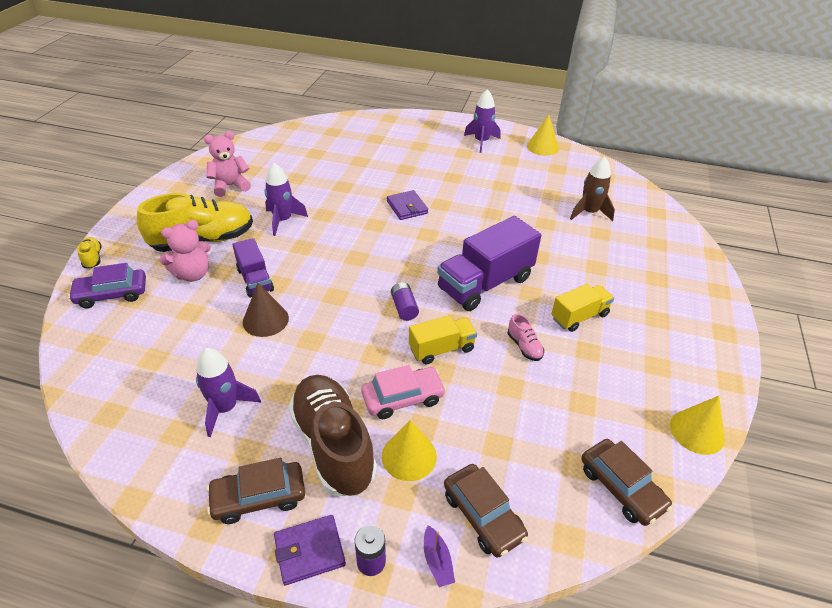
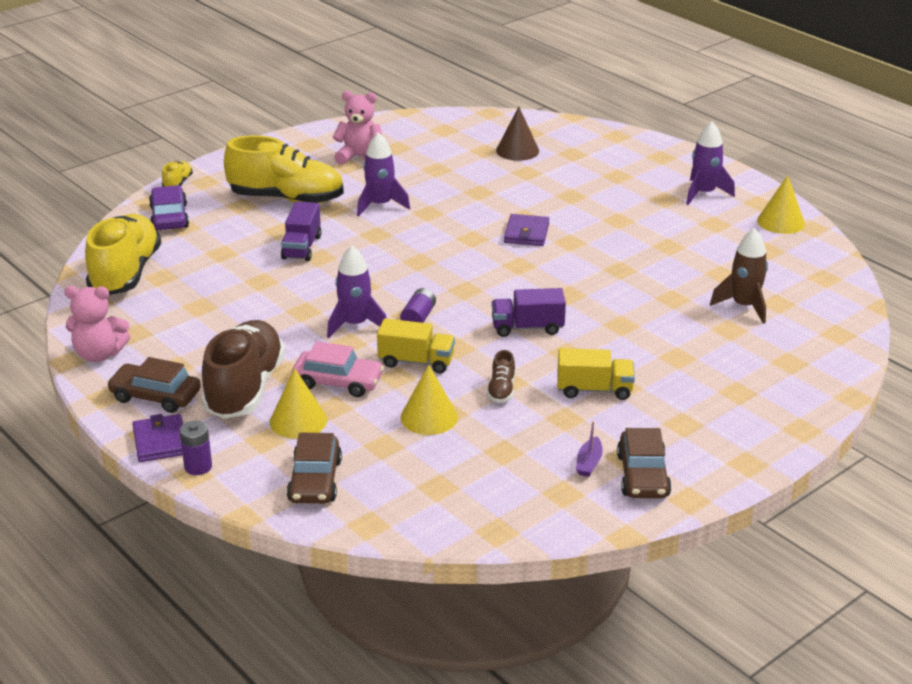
camera: 35 degrees right, 10 degrees down
(112, 294) = (169, 217): purple car -> purple car turned 60 degrees clockwise
(115, 369) = (126, 273): none -> yellow shoe
(193, 274) = (251, 224): pink teddy bear -> pink teddy bear (99, 354)
(225, 408) = (185, 331): purple rocket -> purple rocket (355, 324)
(265, 320) = (279, 282): brown cone -> brown cone (517, 150)
(309, 551) = (160, 441): purple wallet -> purple wallet turned 60 degrees clockwise
(437, 561) = (247, 489): purple boat -> purple boat (589, 463)
(485, 283) = (527, 327): purple truck -> purple truck, size x0.57
(524, 346) = (501, 390): pink shoe -> brown shoe
(621, 487) = (459, 517): brown car -> brown car (643, 475)
(697, 431) = (591, 516): yellow cone -> yellow cone (429, 417)

